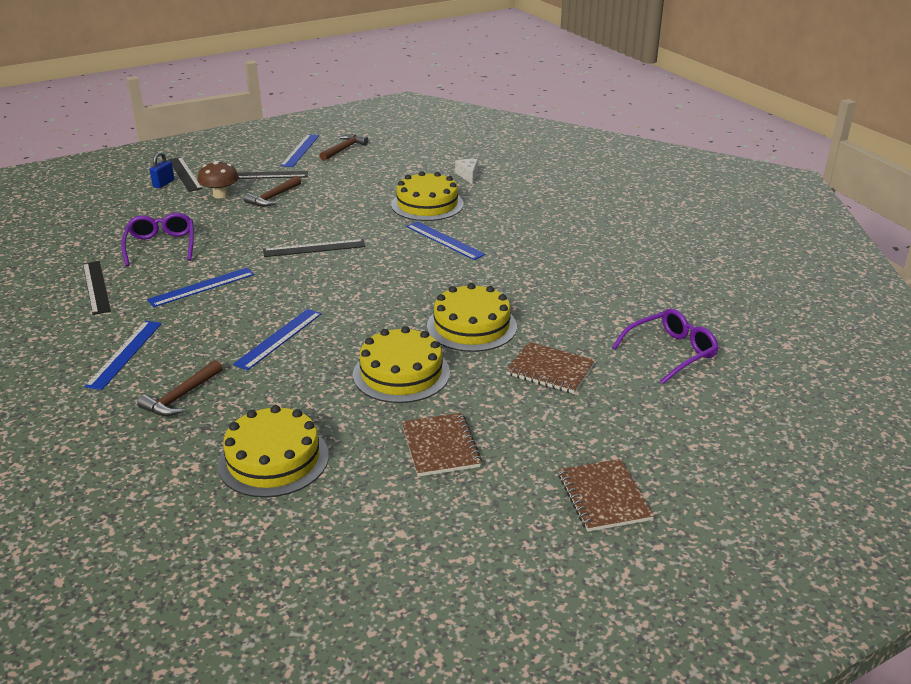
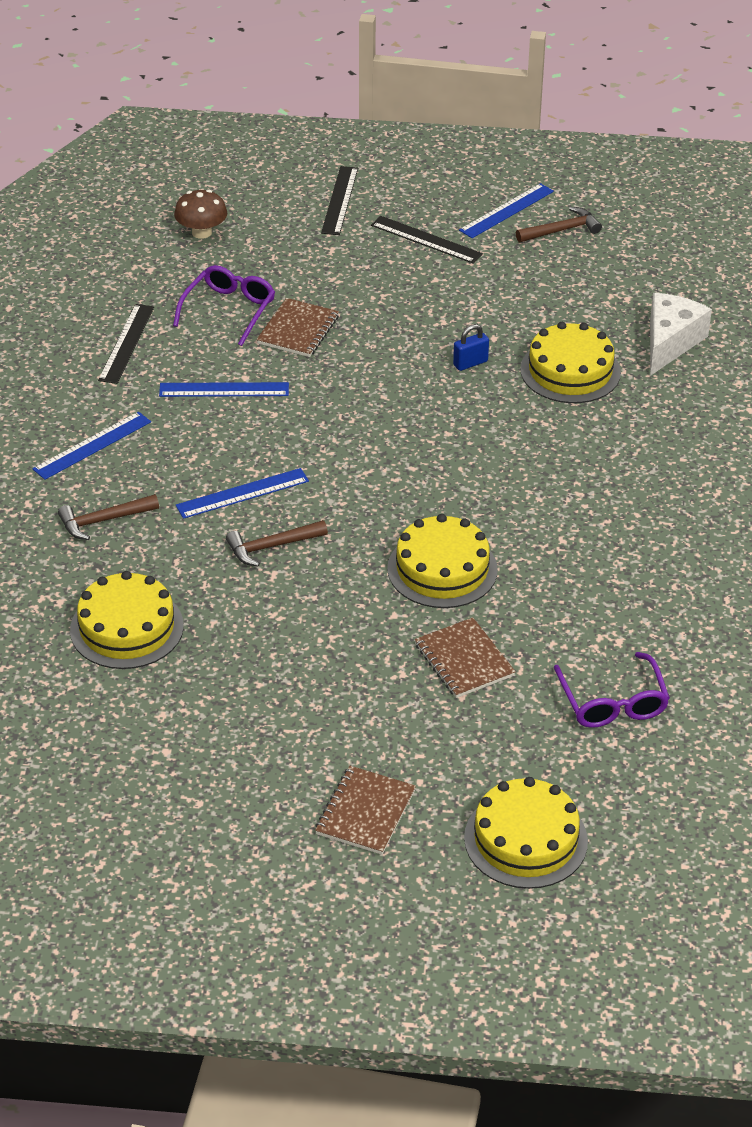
camera: 35 degrees right, 10 degrees up
(164, 184) = (304, 208): blue padlock -> blue padlock (470, 363)
(220, 195) = (351, 254): brown mushroom -> brown mushroom (201, 232)
(273, 197) = (405, 283): brown hammer -> brown hammer (271, 547)
(314, 248) = (381, 384): black ruler -> none
(401, 373) = (318, 592): yellow cake -> yellow cake (525, 839)
(440, 446) = (276, 689): brown notebook -> brown notebook (298, 330)
(444, 240) = (534, 437): blue ruler -> none
(468, 175) = (670, 342): white cheese -> white cheese, size x1.87
(671, 352) = (613, 703): purple glasses -> purple glasses turned 75 degrees clockwise

